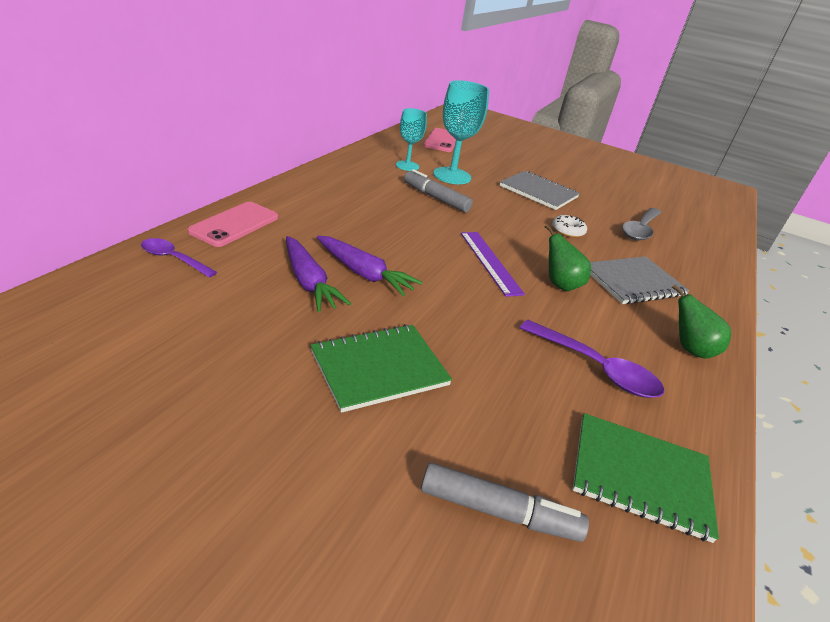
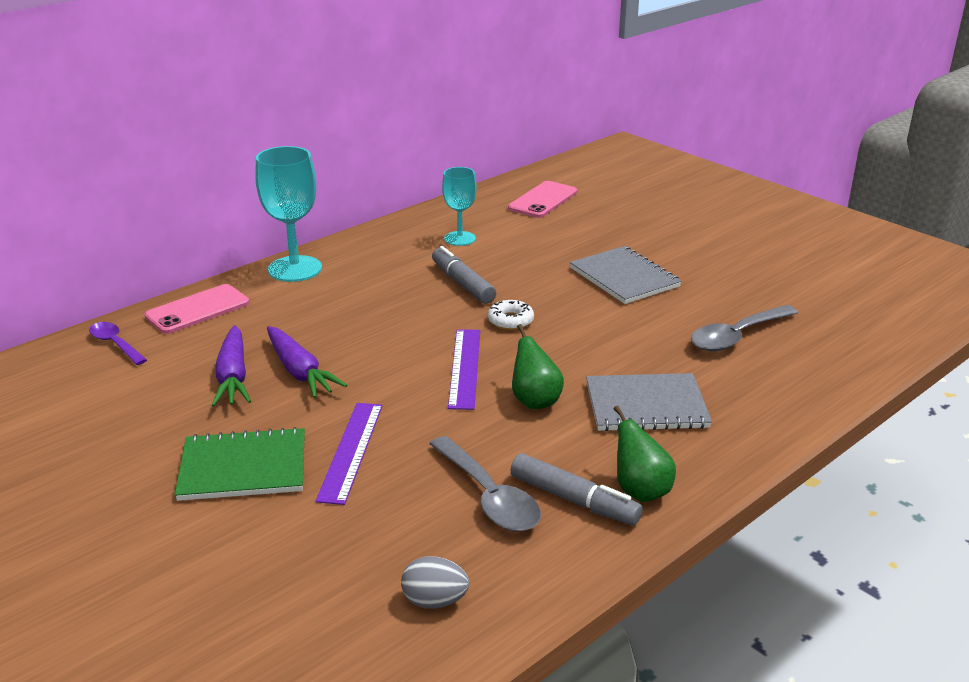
camera: 25 degrees right, 5 degrees down
(452, 176) = (512, 253): turquoise goblet -> turquoise goblet (295, 269)
(460, 341) = (350, 451): none -> purple ruler
(498, 511) = (260, 601): grey marker -> grey marker (574, 500)
(567, 230) = (616, 333): white donut -> white donut (510, 321)
(596, 368) = (489, 496): purple spoon -> grey spoon
(640, 476) = (434, 601): green notebook -> grey egg

